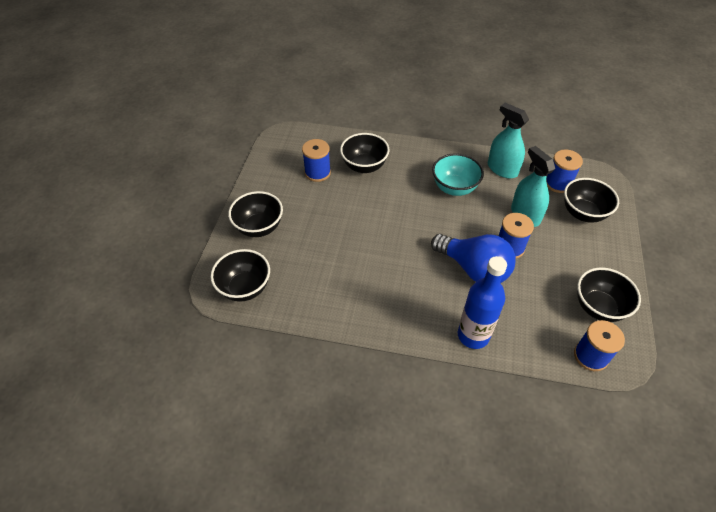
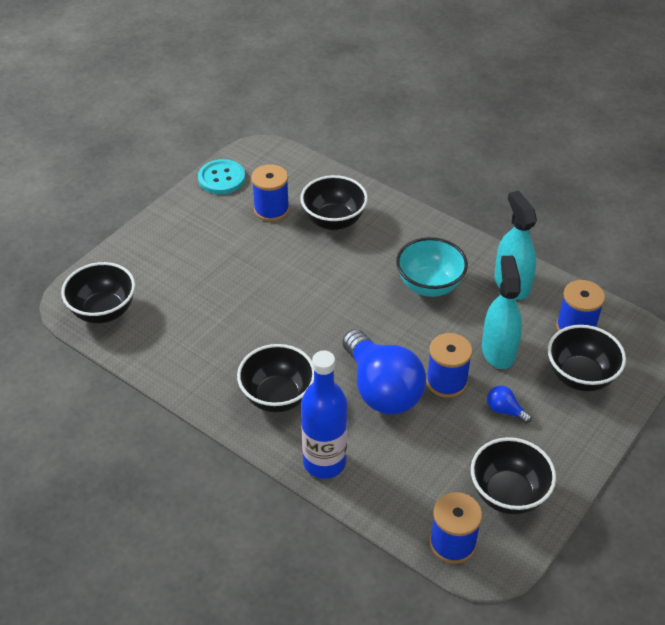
camera: 25 degrees right, 5 degrees down
(259, 227) = (162, 250): black bowl -> black bowl (277, 397)
(268, 162) = (221, 178): none -> turquoise button
(557, 252) = (505, 410): none -> blue light bulb

